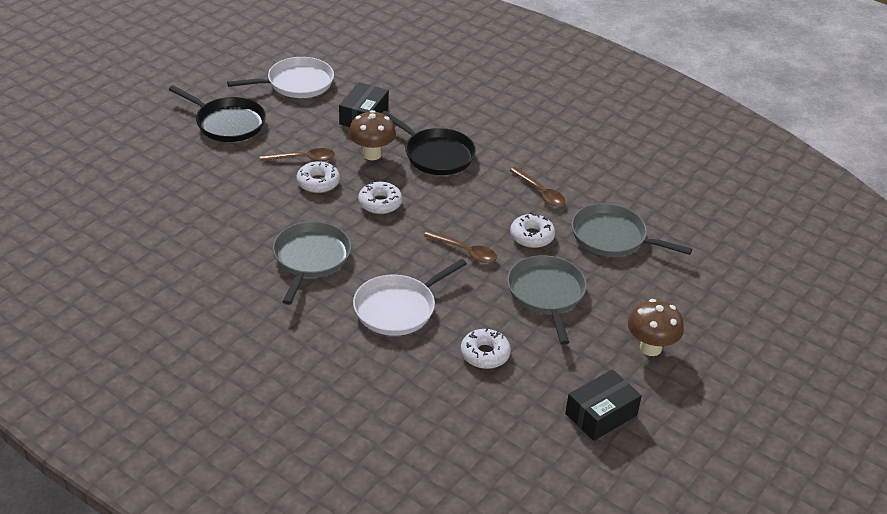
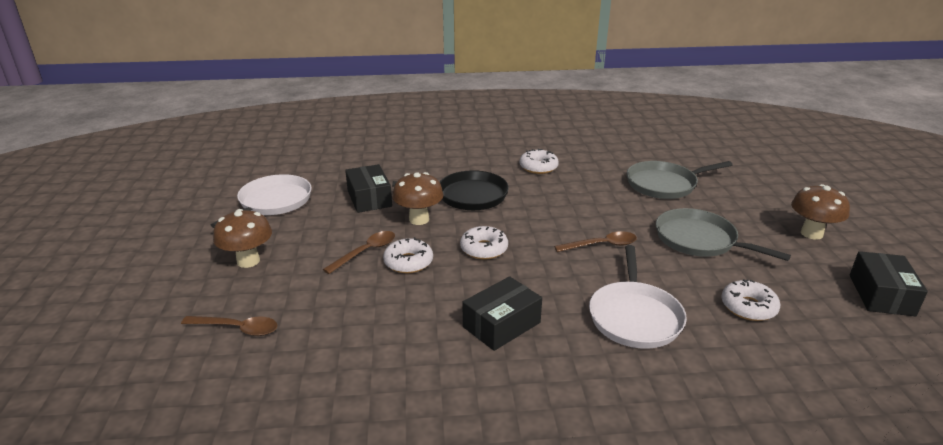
camera: 40 degrees left, 10 degrees down
(227, 123) = (248, 261): black pan -> brown mushroom
(310, 258) = (501, 325): grey pan -> black box
(532, 236) = (622, 210): white donut -> white donut (538, 167)
(540, 192) = (576, 182): brown spoon -> brown spoon (238, 329)

